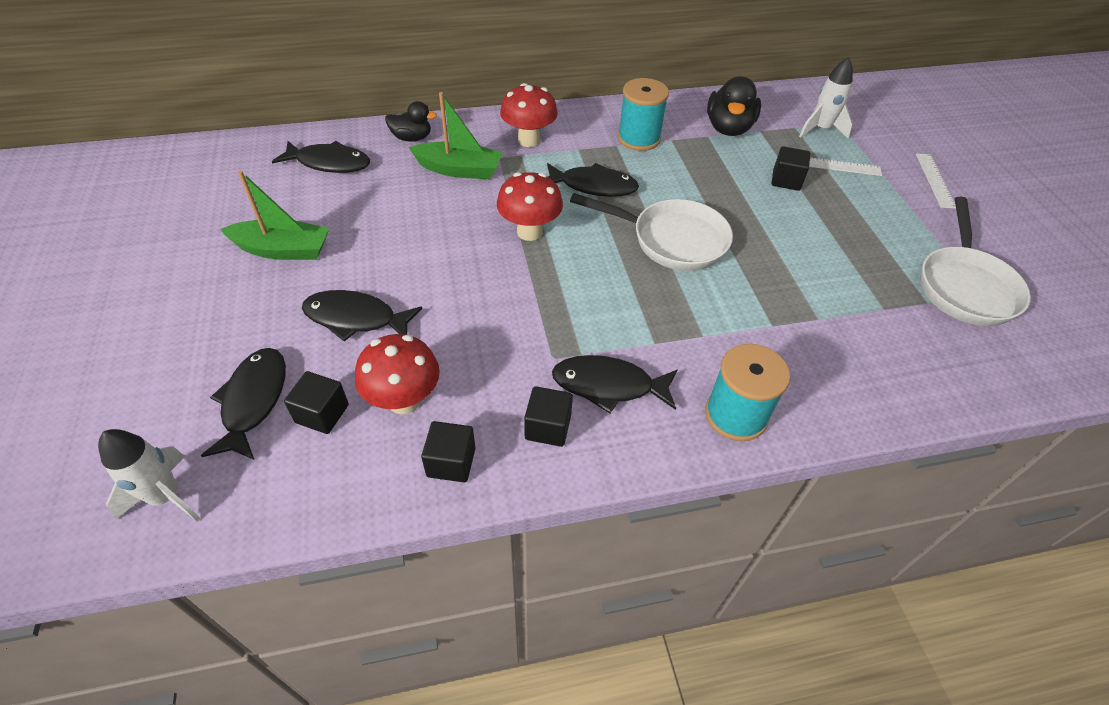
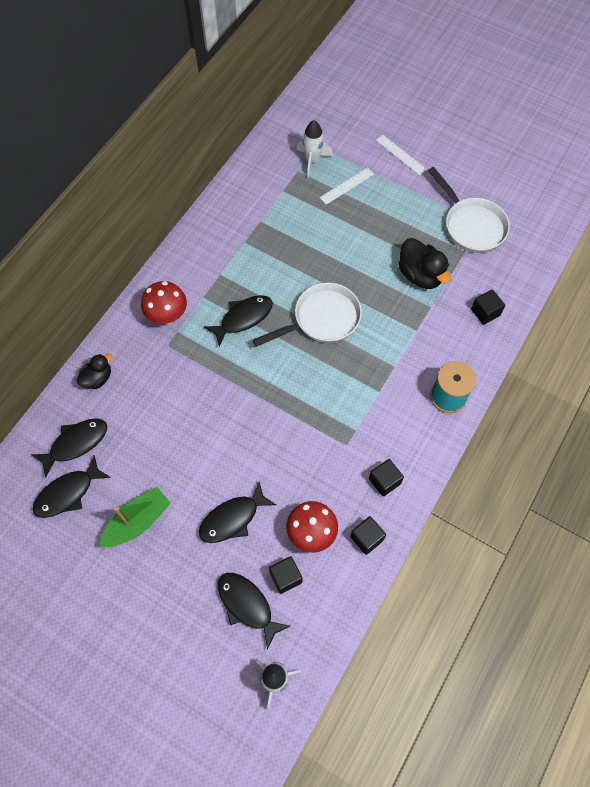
camera: 45 degrees left, 15 degrees up
(459, 170) = (157, 376): green boat -> none
(529, 232) = (248, 382): red mushroom -> none
(608, 385) = (385, 435): black fish -> black fish (68, 493)
(639, 138) = (226, 257): turquoise spool -> none
(728, 128) = (265, 204): black duck -> black duck (420, 275)
(786, 180) = (333, 221): black cube -> black cube (485, 312)

